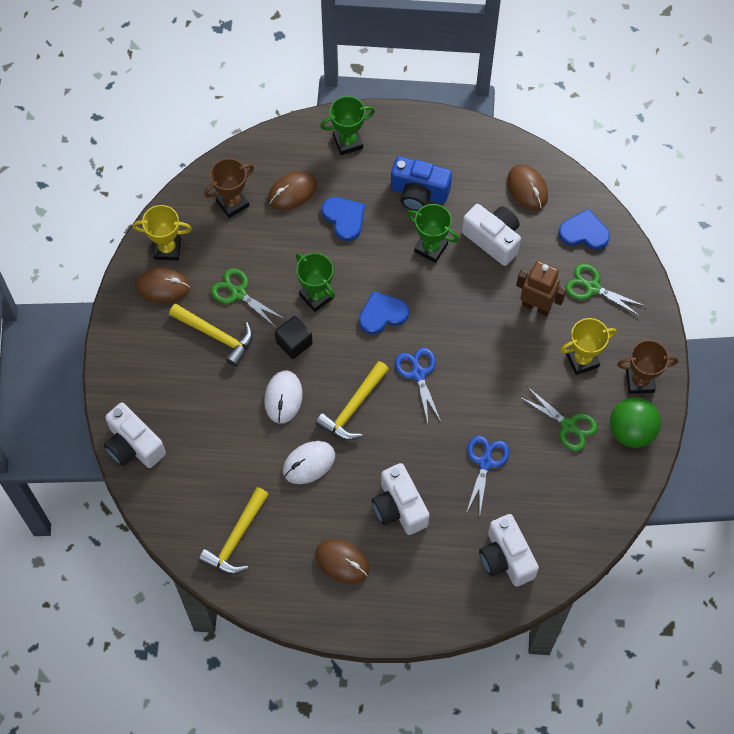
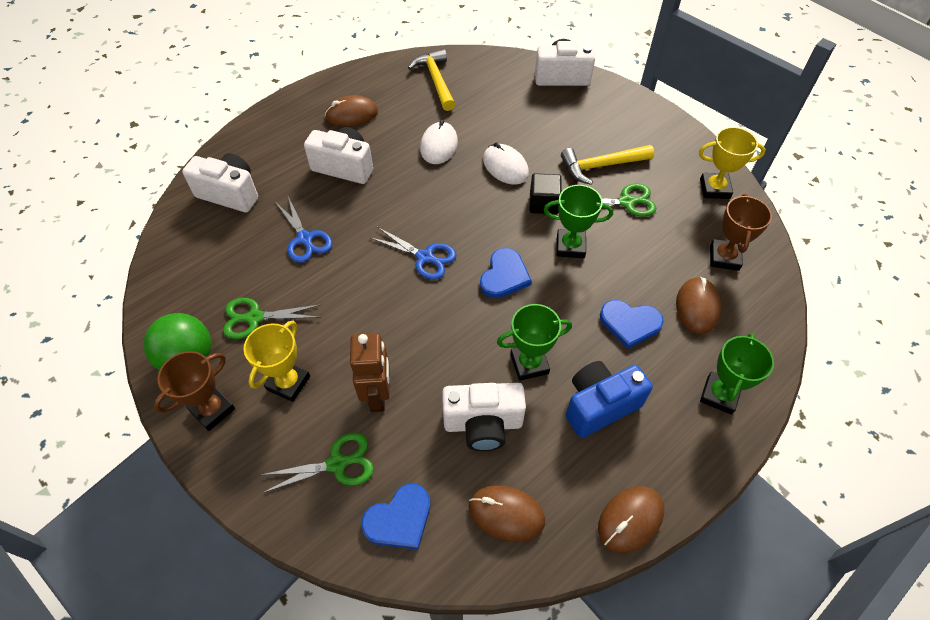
camera: 135 degrees right, 10 degrees down
(162, 287) = (679, 165): brown mouse -> brown mouse (630, 519)
(167, 249) = (714, 189): yellow trophy -> yellow trophy turned 45 degrees clockwise
(353, 408) = (448, 198): yellow hammer -> none
(536, 306) = (378, 395): brown robot -> brown robot turned 75 degrees counterclockwise

